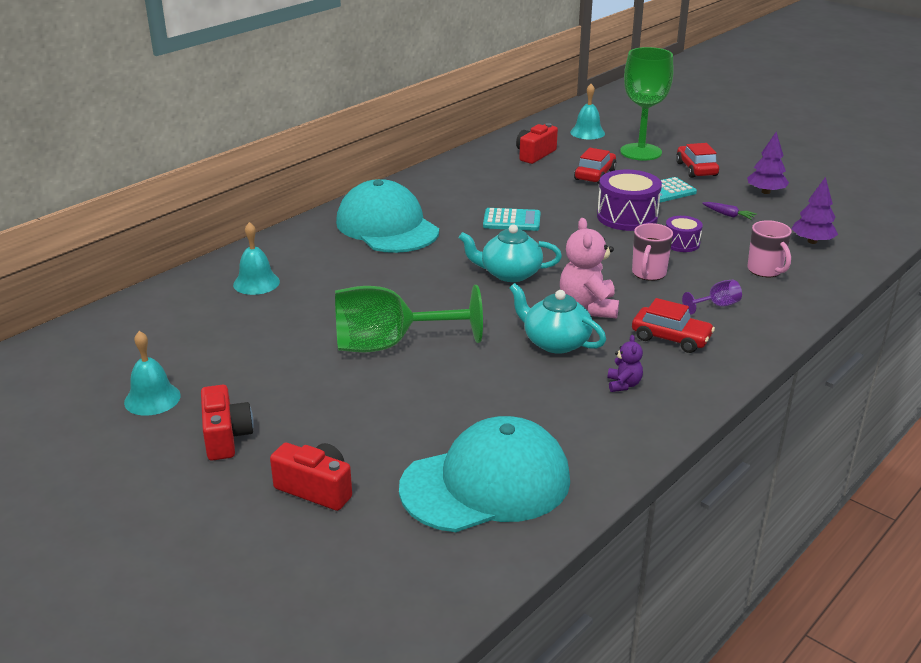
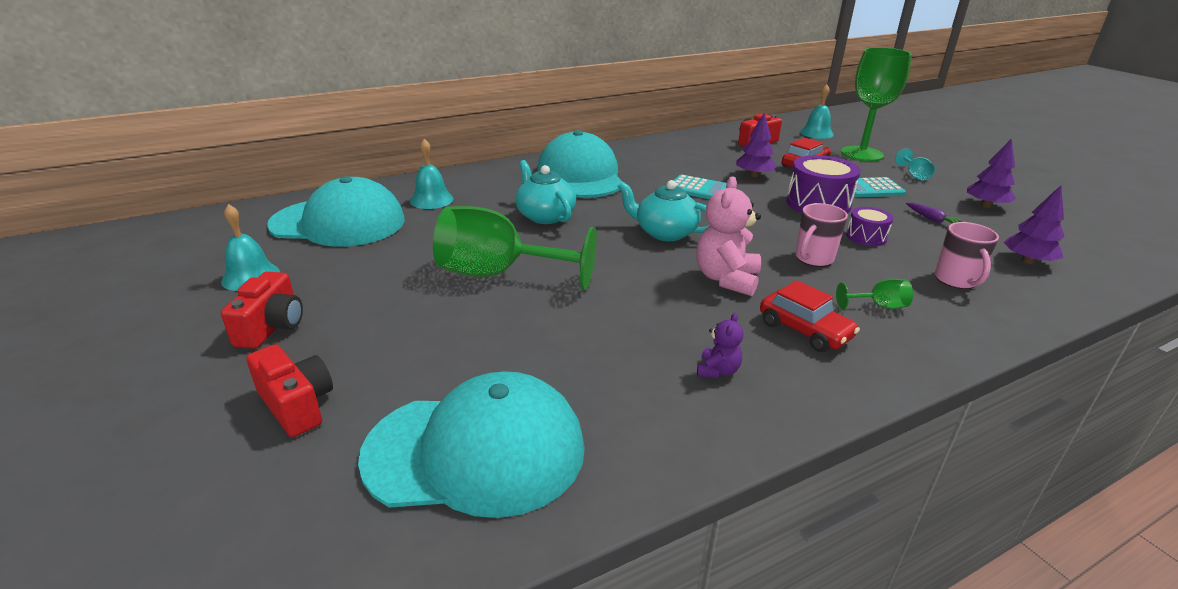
camera: 20 degrees right, 0 degrees up
(183, 327) = (338, 223): none -> turquoise cap
(554, 195) = (754, 175): none -> purple tree
(555, 342) = (667, 307): turquoise teapot -> turquoise teapot (545, 216)
(696, 169) = (914, 175): red car -> turquoise goblet
(716, 306) = (878, 306): purple goblet -> green goblet

